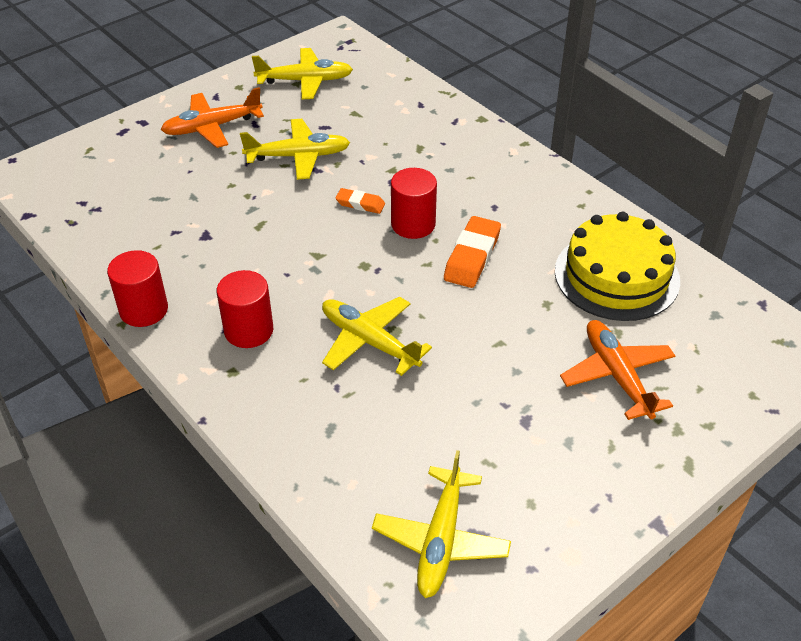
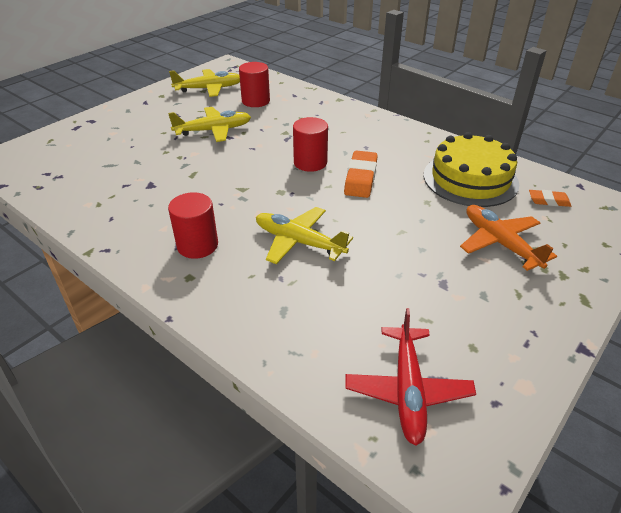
camera: 10 degrees left, 5 degrees down
(143, 310) = (105, 240): red cylinder -> red cylinder (255, 101)
(212, 127) = (145, 119): orange plane -> none
(360, 204) = (267, 154): orange eraser -> orange eraser (548, 201)
(441, 540) = (408, 390): yellow plane -> red plane

